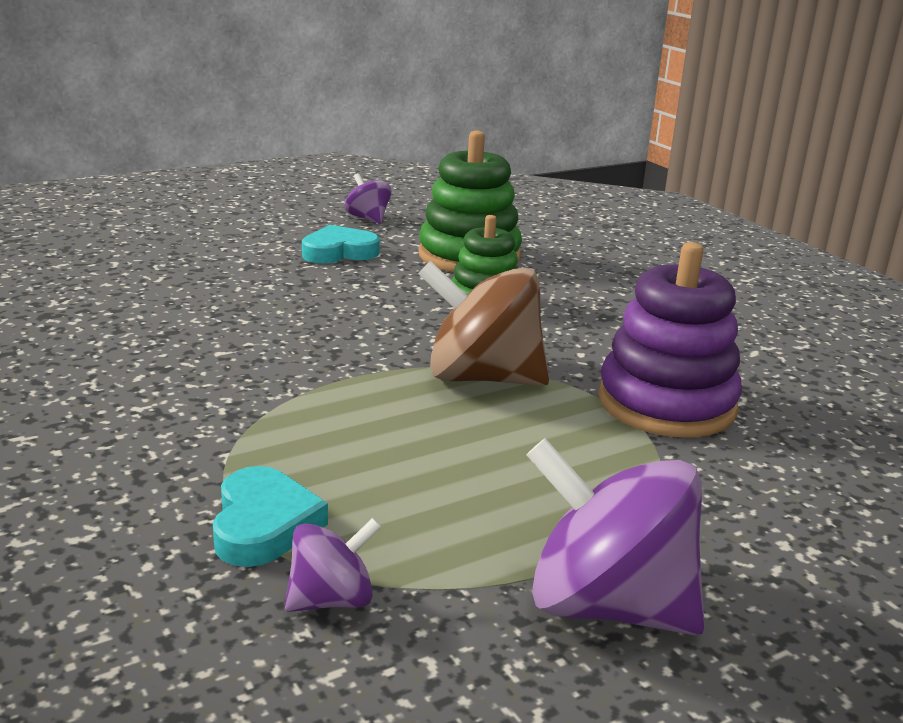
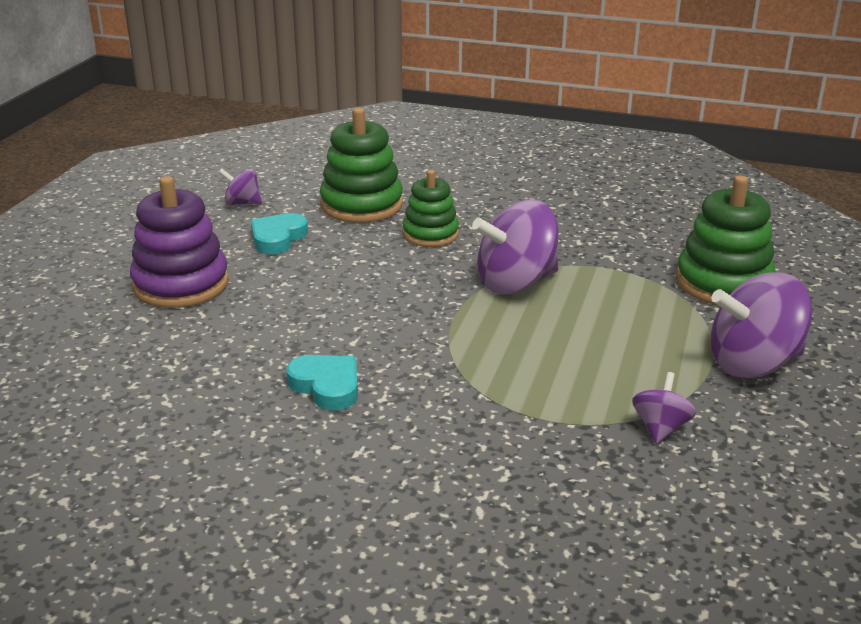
camera: 40 degrees left, 5 degrees up
(264, 525) = (570, 416): turquoise heart -> turquoise heart (326, 386)
(482, 377) = (516, 283): brown spinning top -> purple spinning top
(666, 403) = (618, 253): purple stacking toy -> purple stacking toy (181, 284)
(753, 497) = (723, 283): none -> green stacking toy

